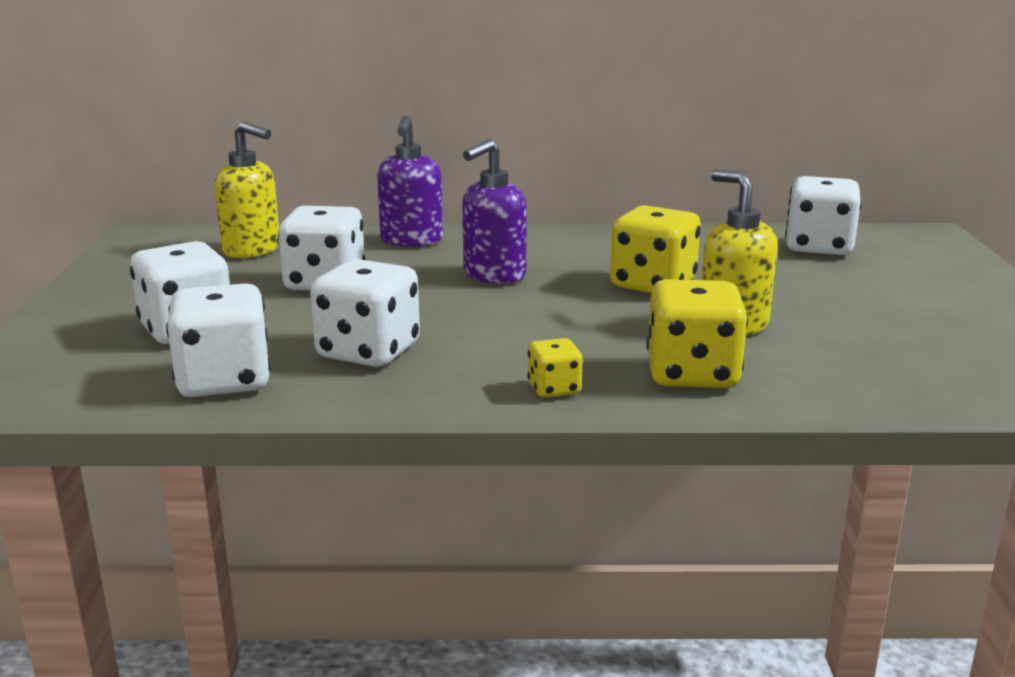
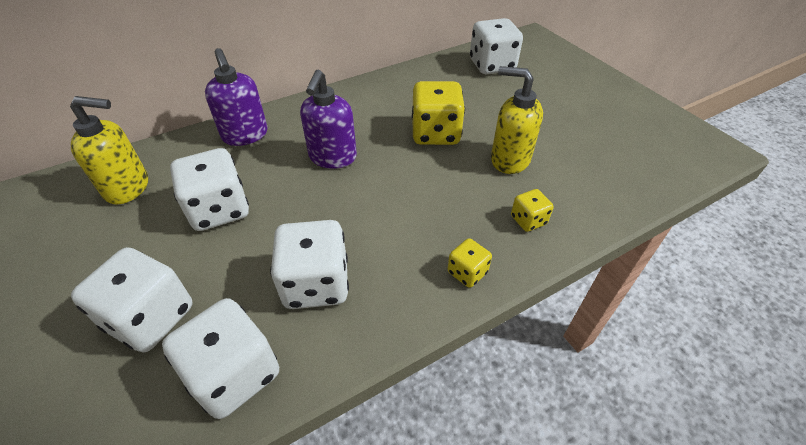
camera: 30 degrees left, 25 degrees up
(692, 374) = (528, 220): yellow dice -> yellow dice, size x0.51

